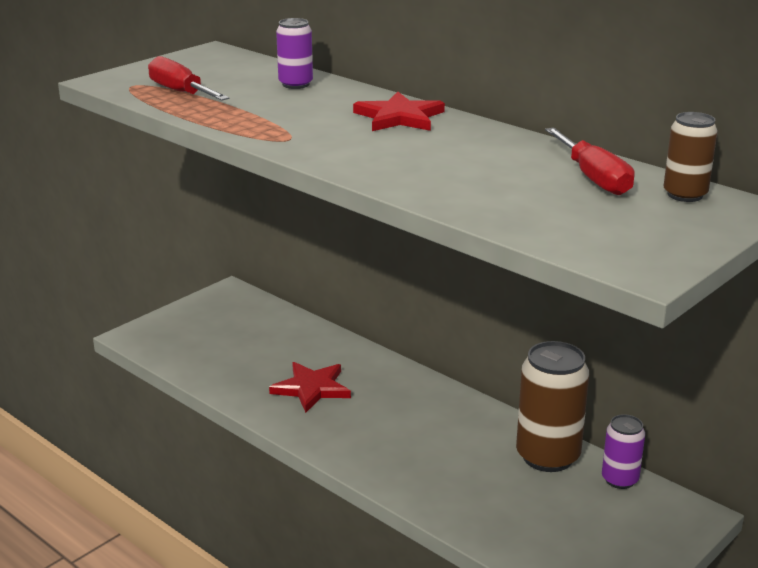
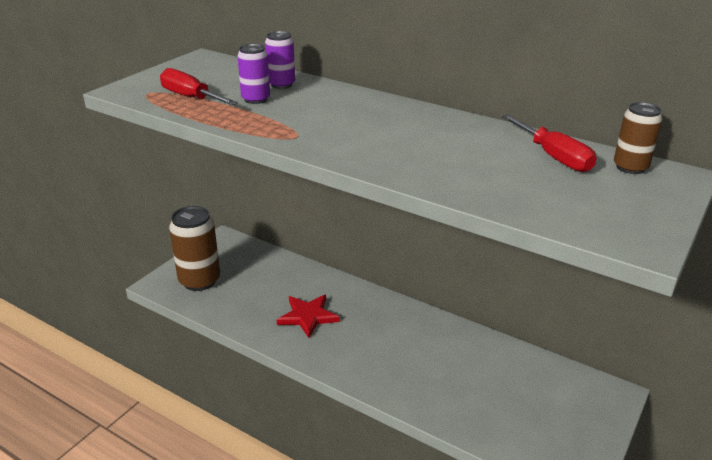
camera: 10 degrees left, 5 degrees up
(399, 117) = (376, 110): red star -> none
(547, 456) = (498, 356): brown can -> brown can (199, 281)
(619, 479) = (555, 370): purple can -> purple can (255, 99)

